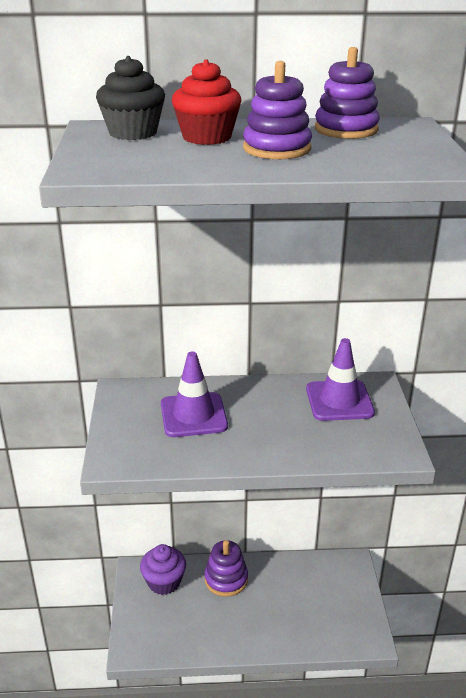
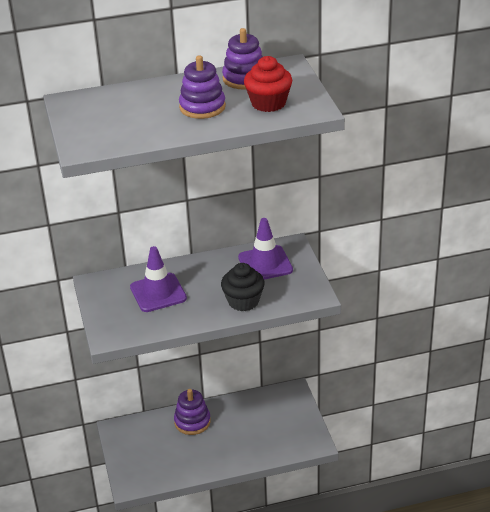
camera: 10 degrees left, 5 degrees up
(133, 133) = (97, 104): black cupcake -> black cupcake (243, 301)
(164, 582) = (141, 433): purple cupcake -> none
(207, 137) = (151, 101): red cupcake -> red cupcake (268, 103)

